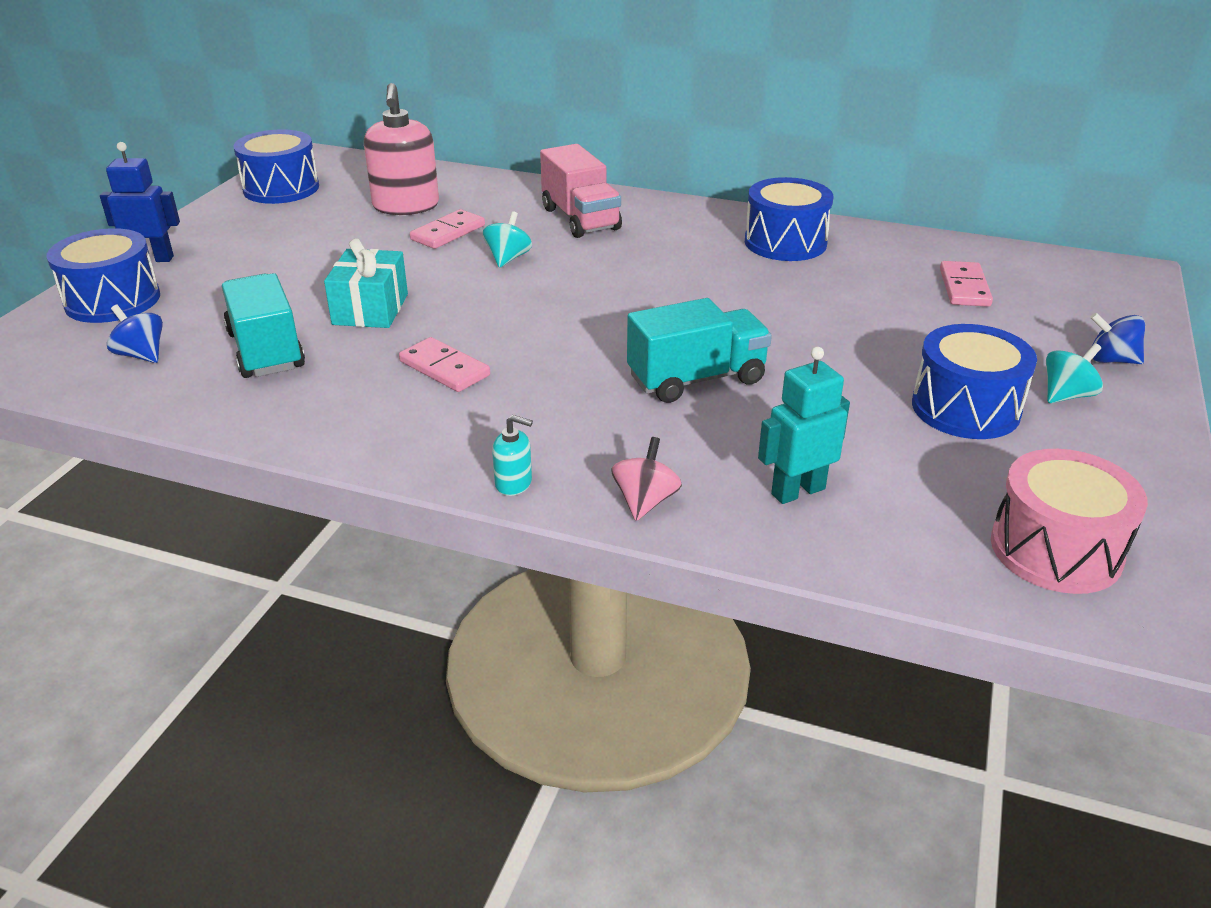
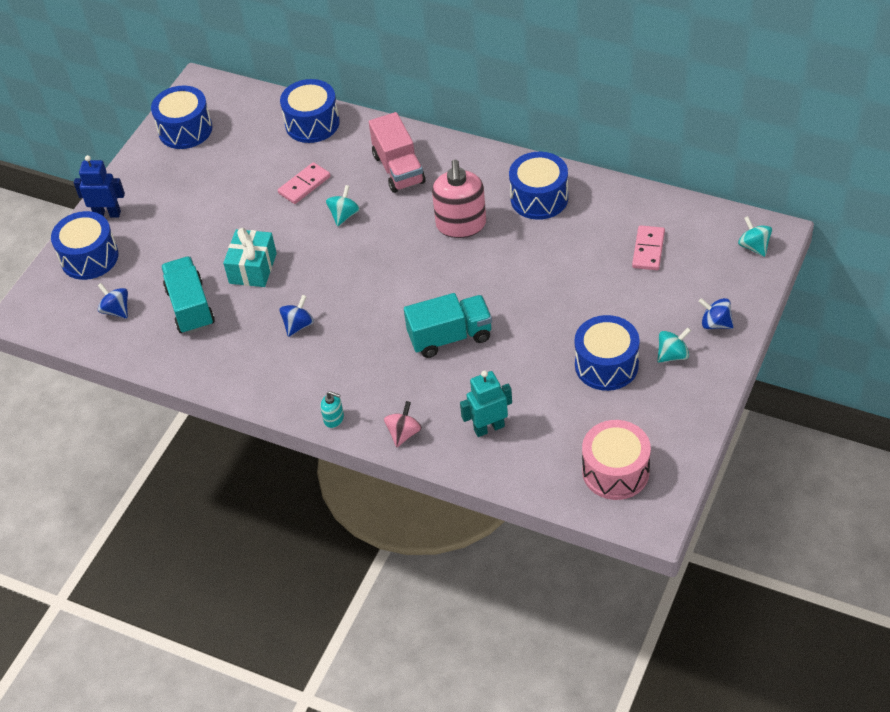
camera: 10 degrees right, 15 degrees up
(406, 206) = (275, 153): pink soap dispenser -> pink soap dispenser (461, 225)
(444, 368) = (298, 325): pink domino -> blue spinning top
(456, 183) = (312, 123): none -> blue drum
(1114, 283) = (754, 246): none -> turquoise spinning top

